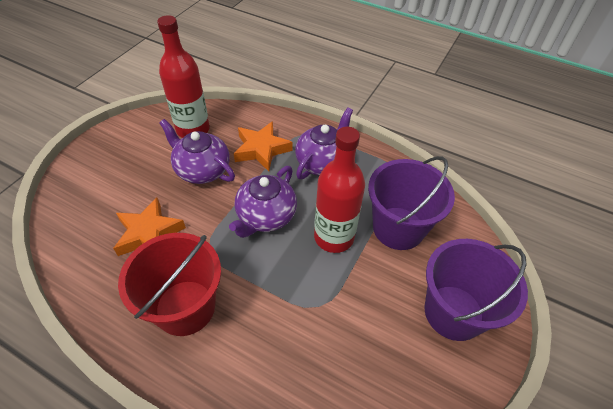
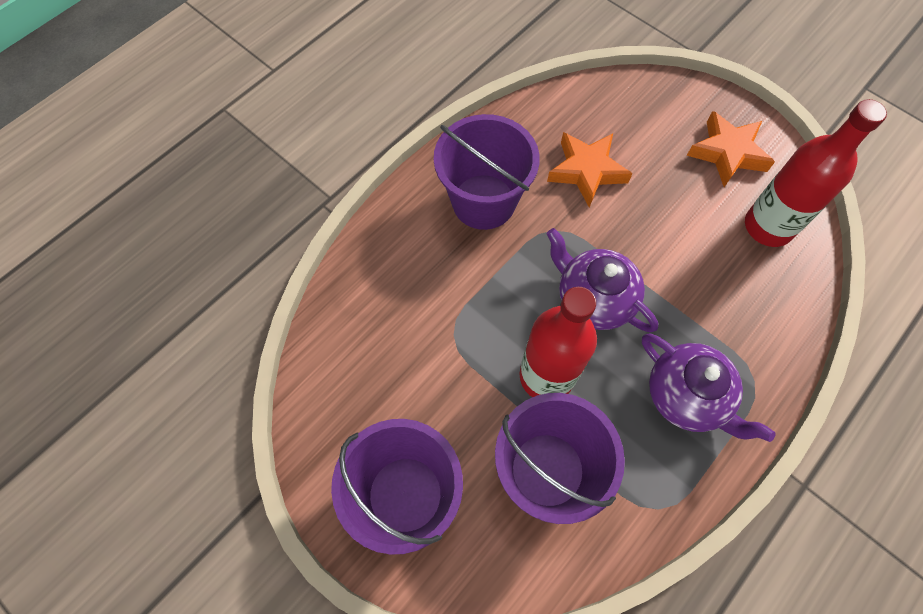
camera: 105 degrees right, 15 degrees up
(185, 307) = (483, 201): red bucket -> purple bucket
(202, 170) = (684, 232): purple teapot -> none
(261, 149) = (720, 312): orange star -> orange star (727, 153)

